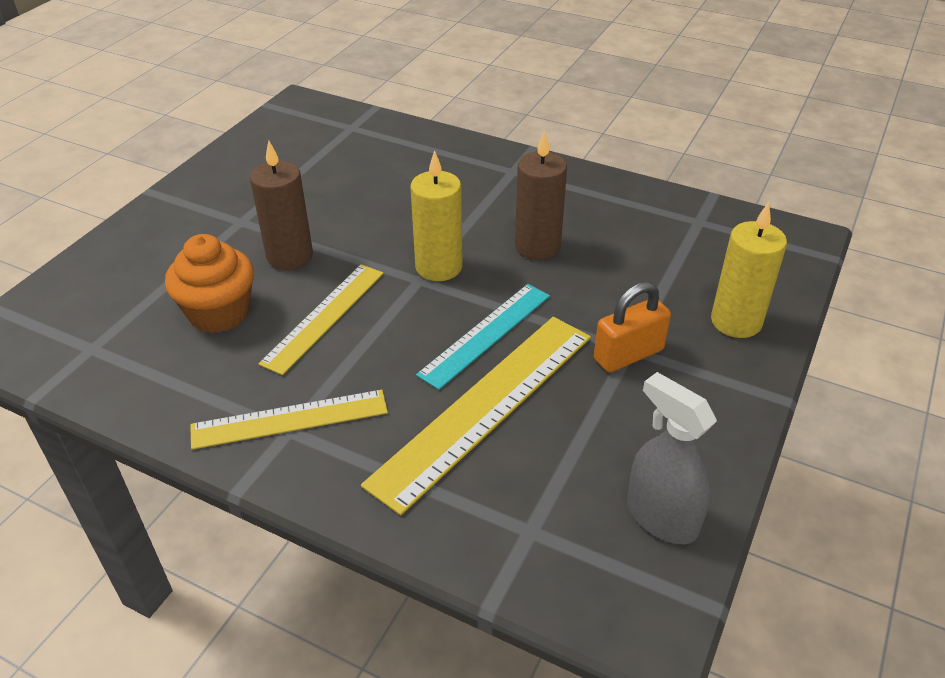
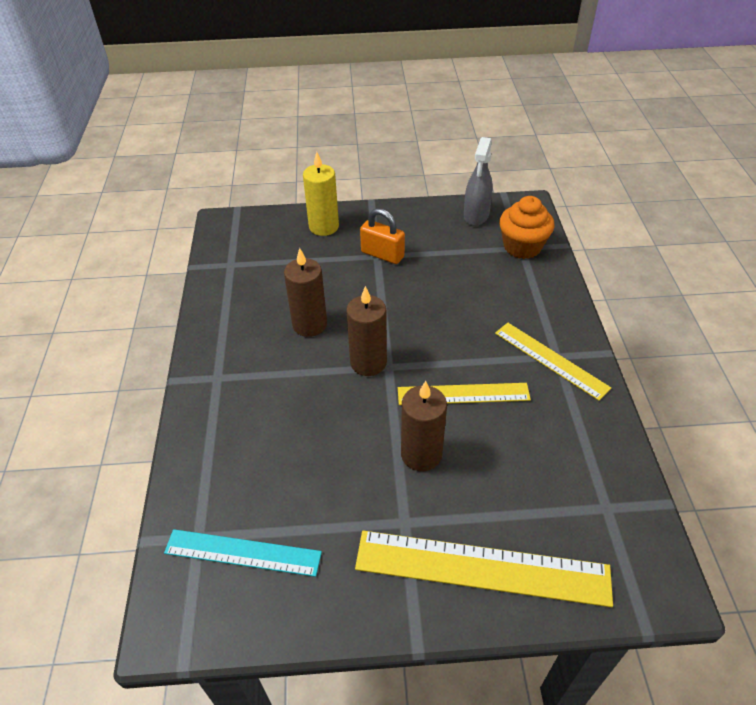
camera: 120 degrees left, 5 degrees up
(219, 313) = (510, 455): orange cupcake -> orange cupcake (522, 247)
(438, 267) = (368, 362): yellow candle -> brown candle
(484, 406) = (467, 290): yellow ruler -> yellow ruler (482, 568)
(486, 334) = (413, 312): turquoise ruler -> turquoise ruler (243, 552)

